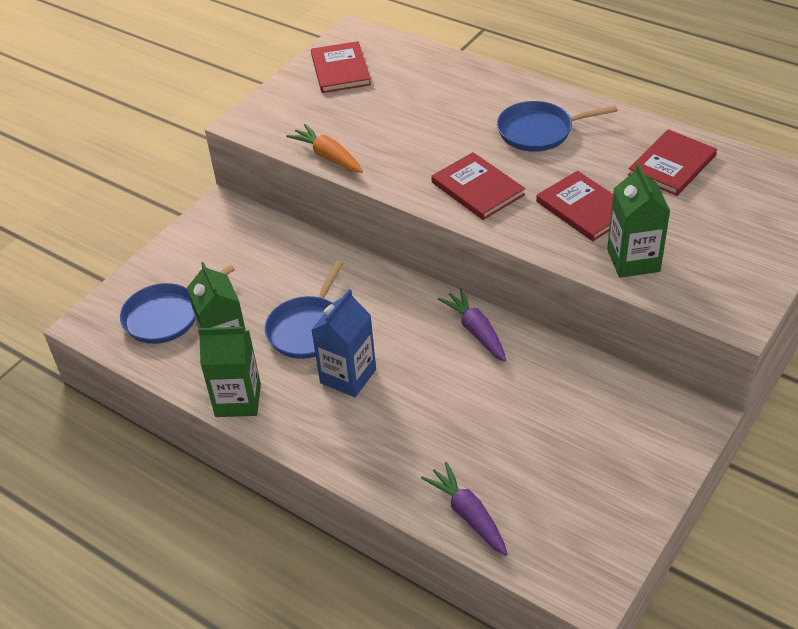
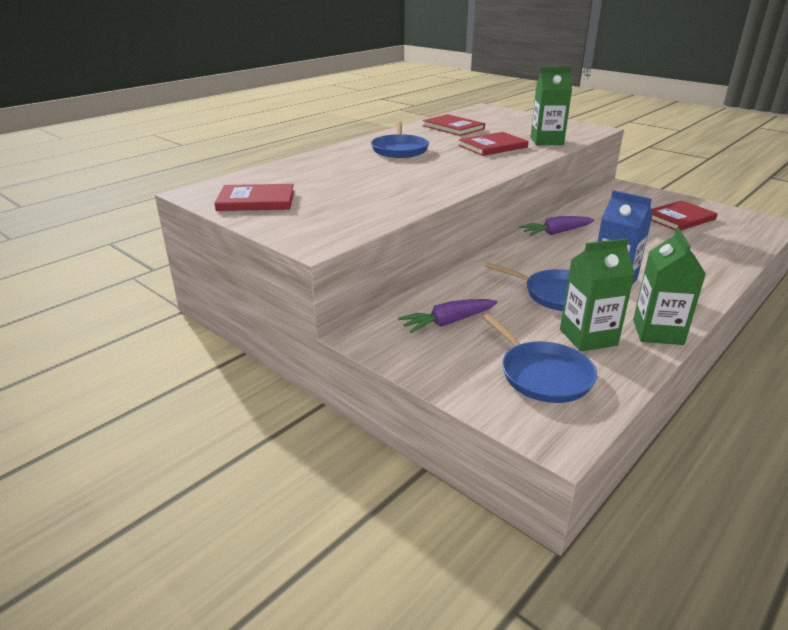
camera: 85 degrees left, 15 degrees down
(328, 156) = (398, 211): orange carrot -> none
(468, 514) = (734, 248): purple carrot -> purple carrot (448, 322)
(477, 188) = (463, 168): red book -> red book (679, 218)

